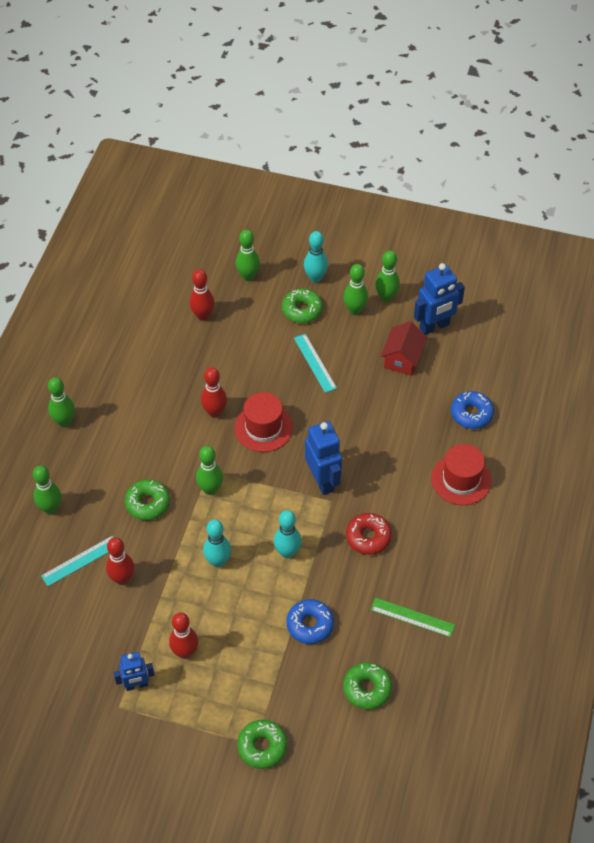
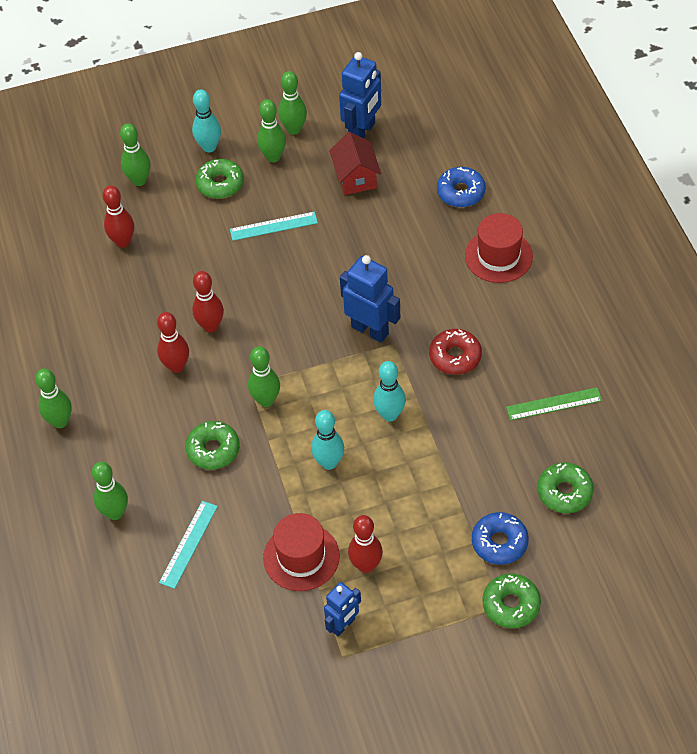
camera: 30 degrees left, 0 degrees up
(122, 579) = (246, 535): red bowling pin -> red bowling pin (176, 366)
(263, 427) = (272, 313): red hat -> red hat (301, 557)
(310, 625) = (465, 467): blue donut -> blue donut (499, 542)
(315, 363) = (273, 226): turquoise ruler -> turquoise ruler turned 45 degrees counterclockwise

